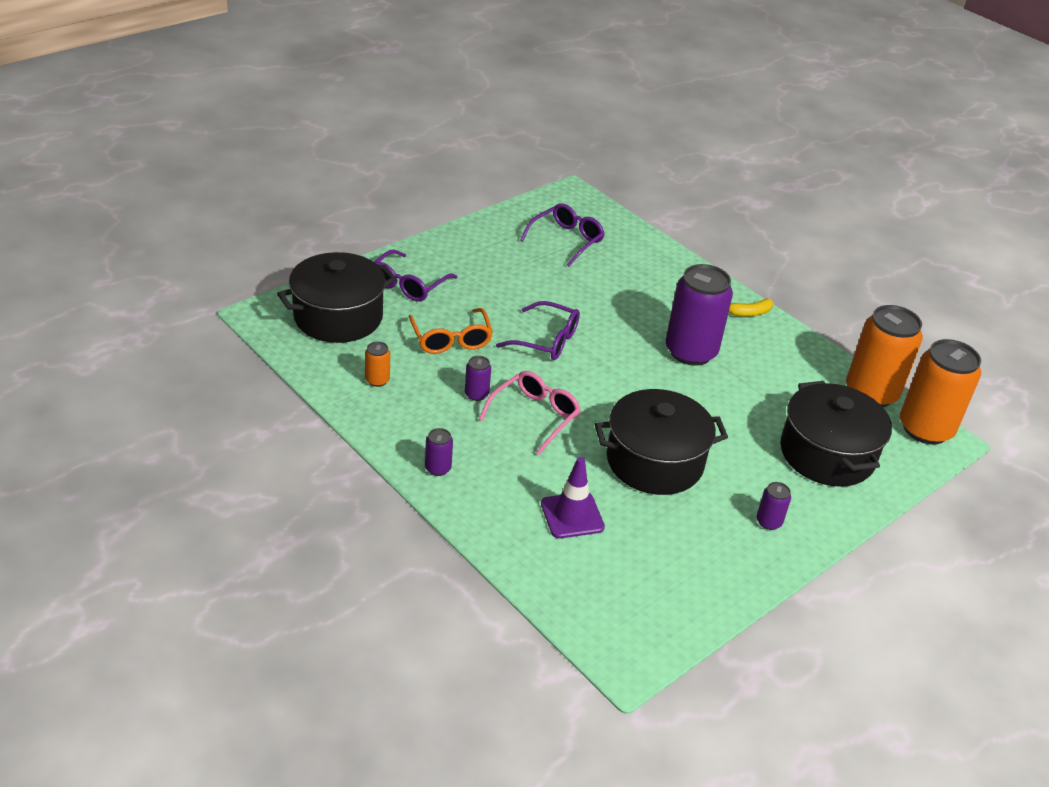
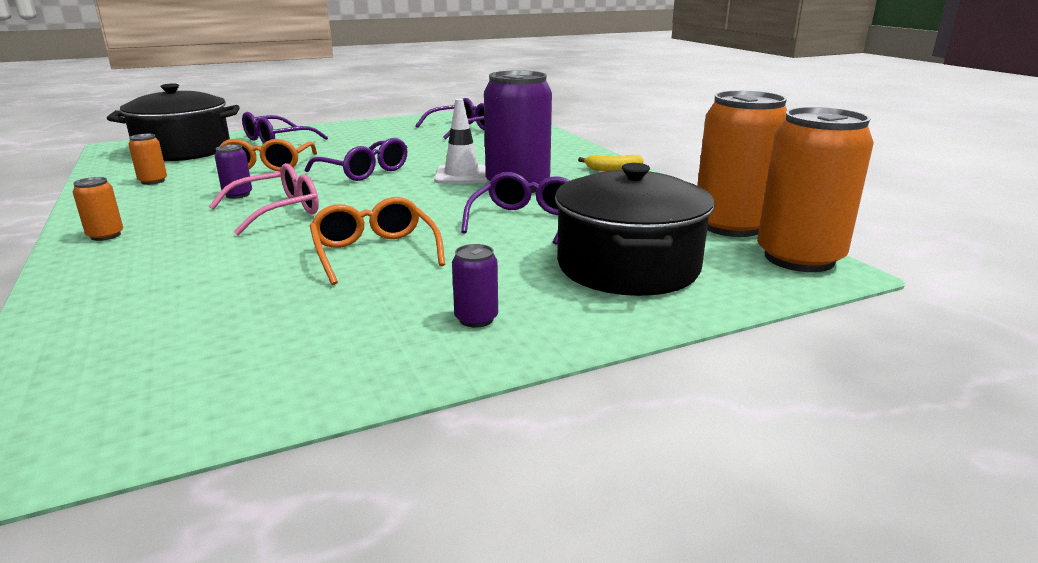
camera: 20 degrees right, 15 degrees down
(438, 468) = (105, 235): purple can -> orange can
(572, 515) = (200, 284): purple traffic cone -> none
(634, 338) = (462, 175): none -> white traffic cone
(654, 461) = (375, 252): black pot -> orange glasses
(729, 404) = (526, 220): none -> purple glasses

